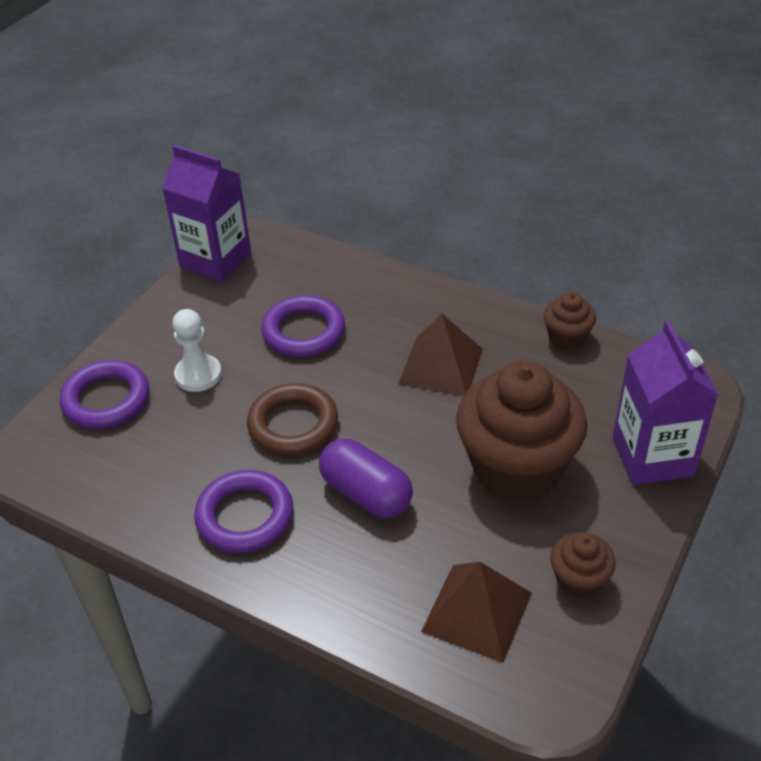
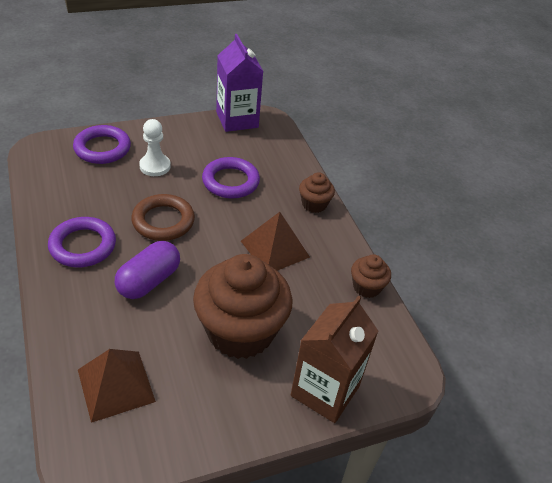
camera: 35 degrees right, 0 degrees up
(366, 493) = (149, 281): purple capsule -> purple capsule turned 45 degrees clockwise
(579, 580) = (188, 418): brown cupcake -> brown cupcake (314, 204)
(652, 456) = (325, 391): purple carton -> brown carton

